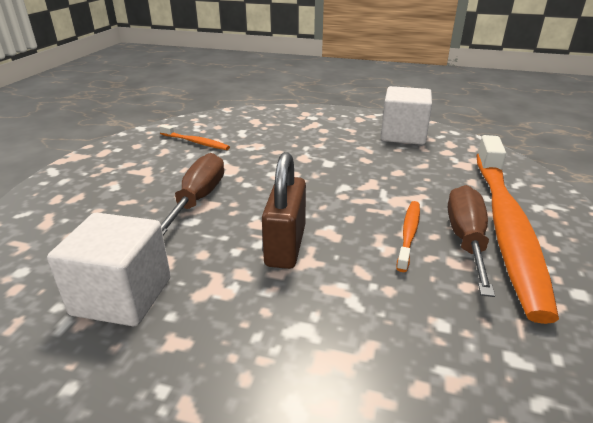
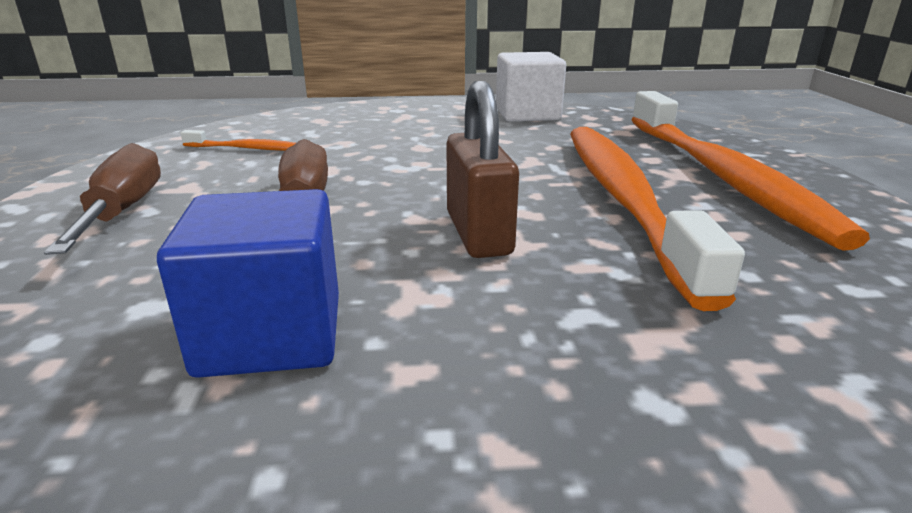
camera: 20 degrees left, 5 degrees down
(122, 296) = (271, 334): white cube -> blue cube
(409, 234) = (623, 198): orange toothbrush -> orange toothbrush, size x2.49
(466, 239) = (692, 193): brown screwdriver -> brown screwdriver (124, 211)

